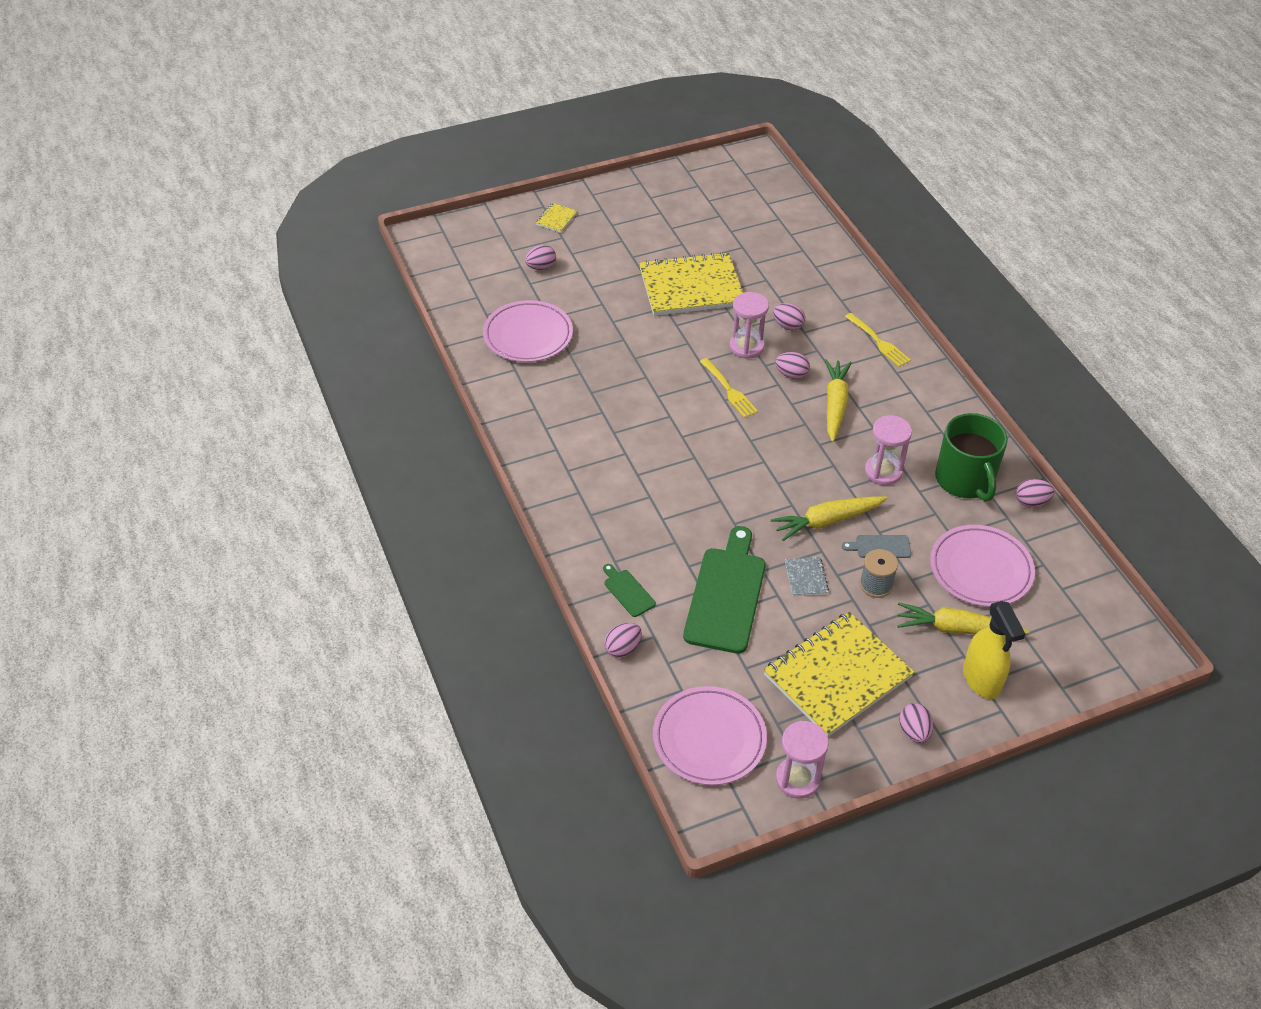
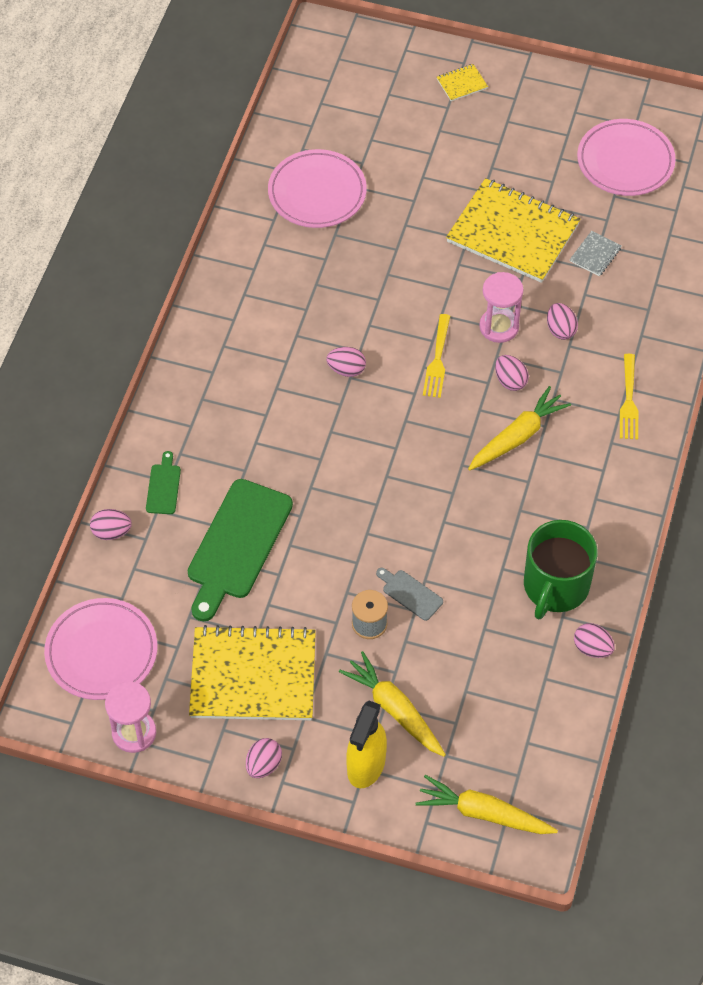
camera: 40 degrees right, 10 degrees up
(541, 267) = (397, 128): pink egg -> pink egg (346, 370)
(726, 595) = (237, 545): green cutting board -> green cutting board turned 150 degrees clockwise
(806, 577) = (318, 576): grey notebook -> grey notebook (595, 254)
(827, 521) = (390, 539): yellow carrot -> yellow carrot (484, 813)
(883, 472) = (490, 528): pink hourglass -> none
(980, 569) = (474, 675): pink plate -> pink plate (625, 161)

